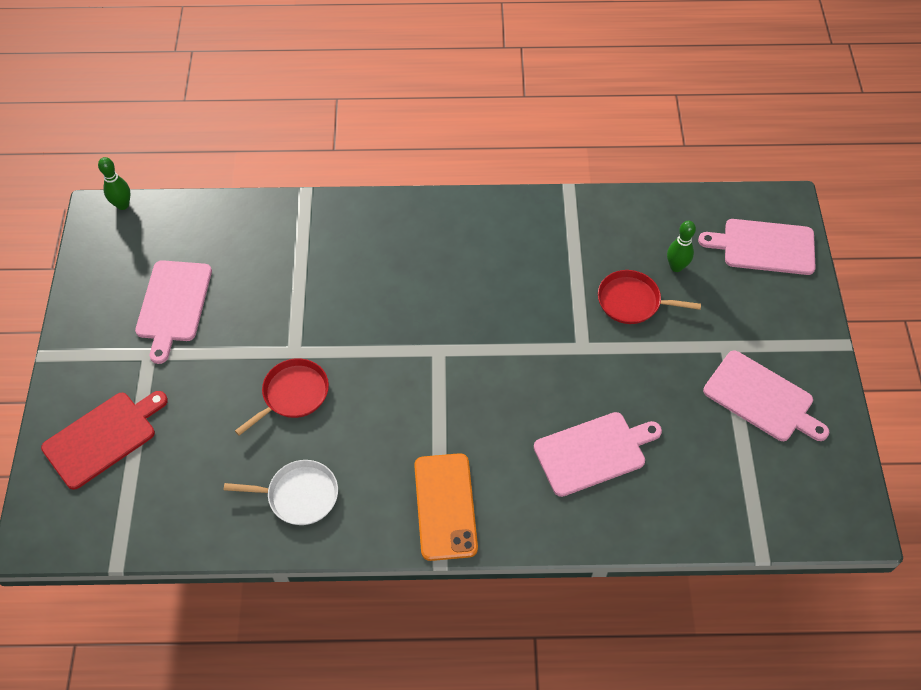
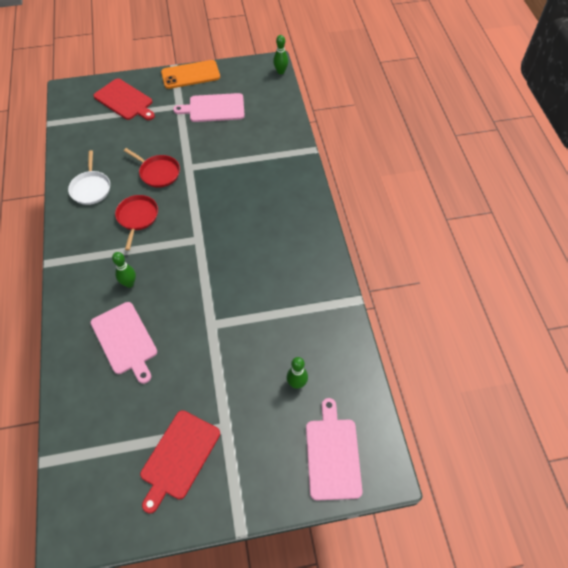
camera: 80 degrees right, 0 degrees up
(445, 506) = (84, 260): orange phone -> orange phone (190, 75)
(500, 444) = (129, 283): none -> green bowling pin
(632, 301) = (257, 354): red pan -> red pan (137, 217)
(762, 398) = (179, 457): pink cutting board -> red cutting board

